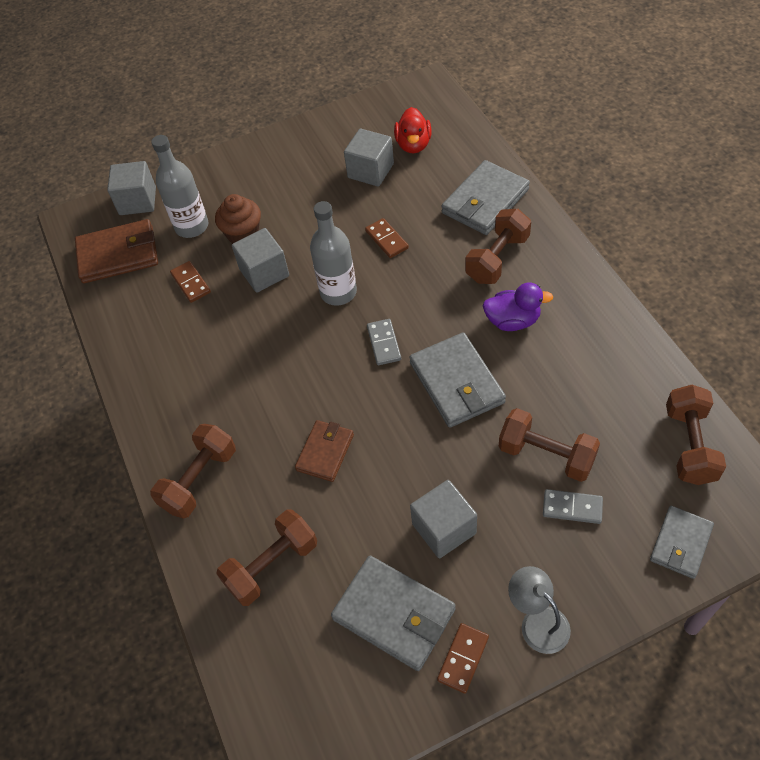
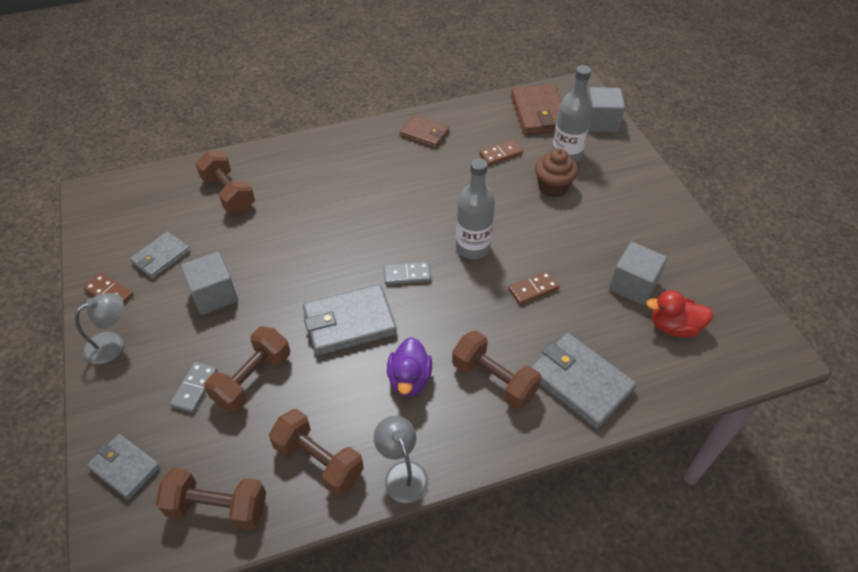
camera: 90 degrees right, 5 degrees down
(199, 480) = (311, 158): brown dumbbell -> brown dumbbell (319, 461)
(264, 273) = (505, 199): grey cube -> none
(325, 452) = (310, 228): brown wallet -> brown wallet (424, 134)
(394, 614) = (161, 257): grey wallet -> grey wallet, size x0.62
(609, 311) = (402, 473): none -> grey lamp

